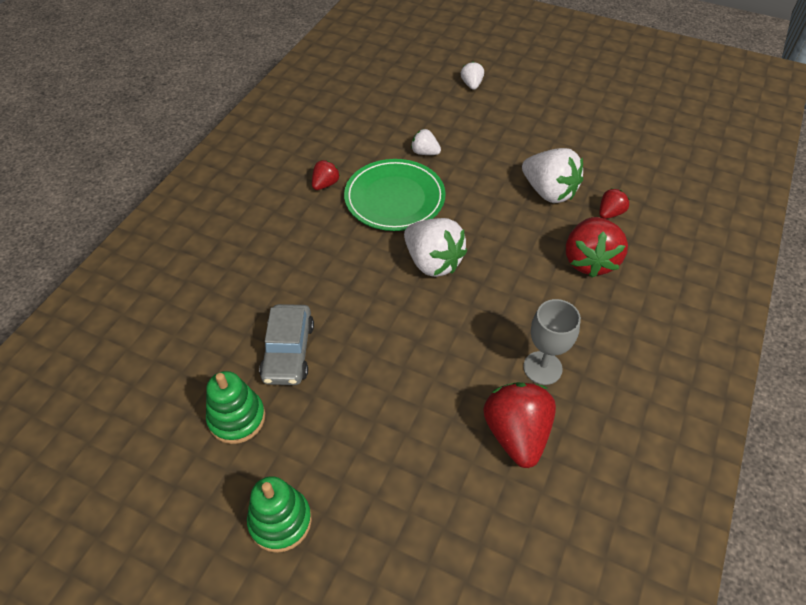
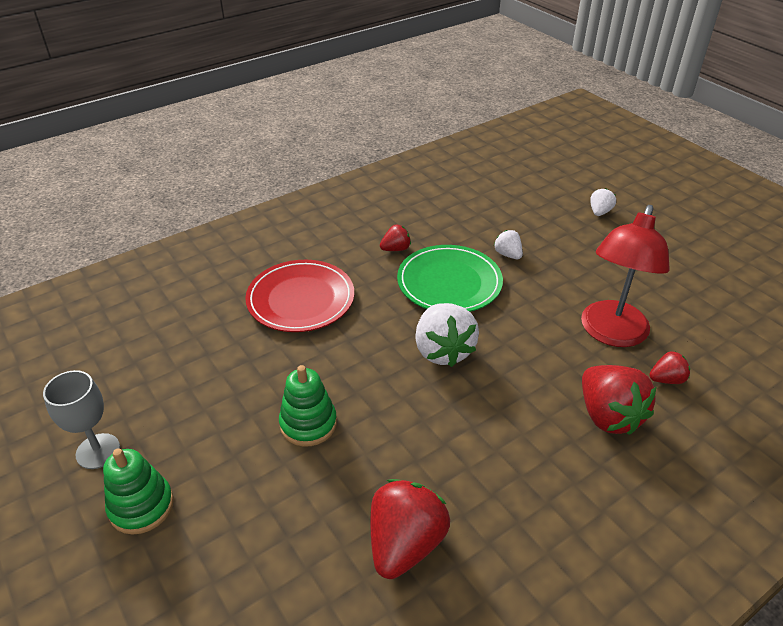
camera: 30 degrees right, 10 degrees down
(237, 418) = (176, 405): green stacking toy -> green stacking toy (308, 424)
(275, 268) = (300, 299): none -> red plate
(288, 351) = (258, 371): grey car -> none
(542, 368) = (479, 494): grey goblet -> grey goblet (98, 451)
(549, 192) = (611, 334): white strawberry -> red lamp
(589, 261) = (608, 415): red strawberry -> red strawberry turned 60 degrees counterclockwise

